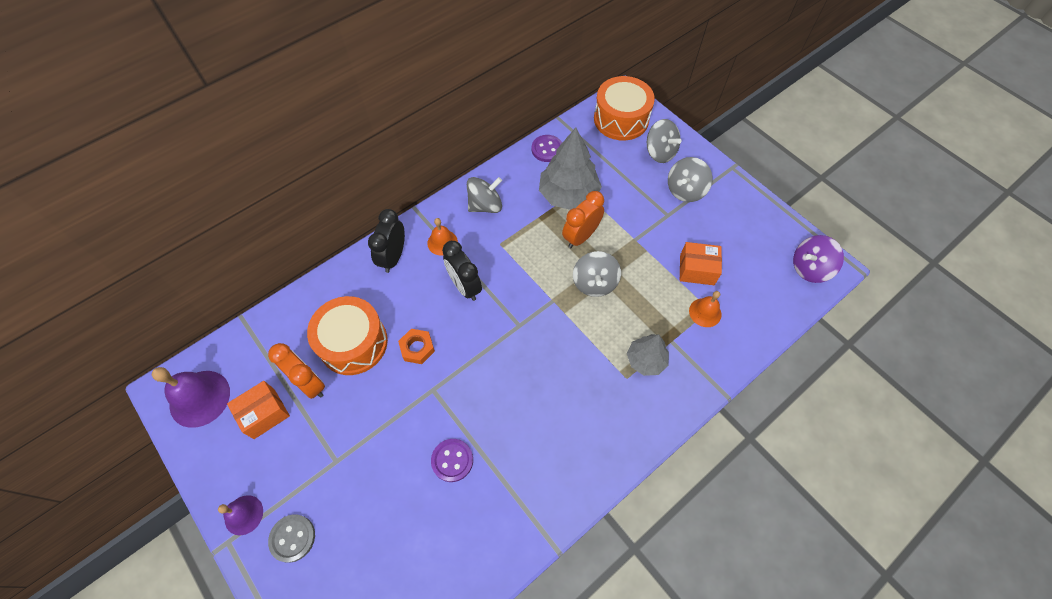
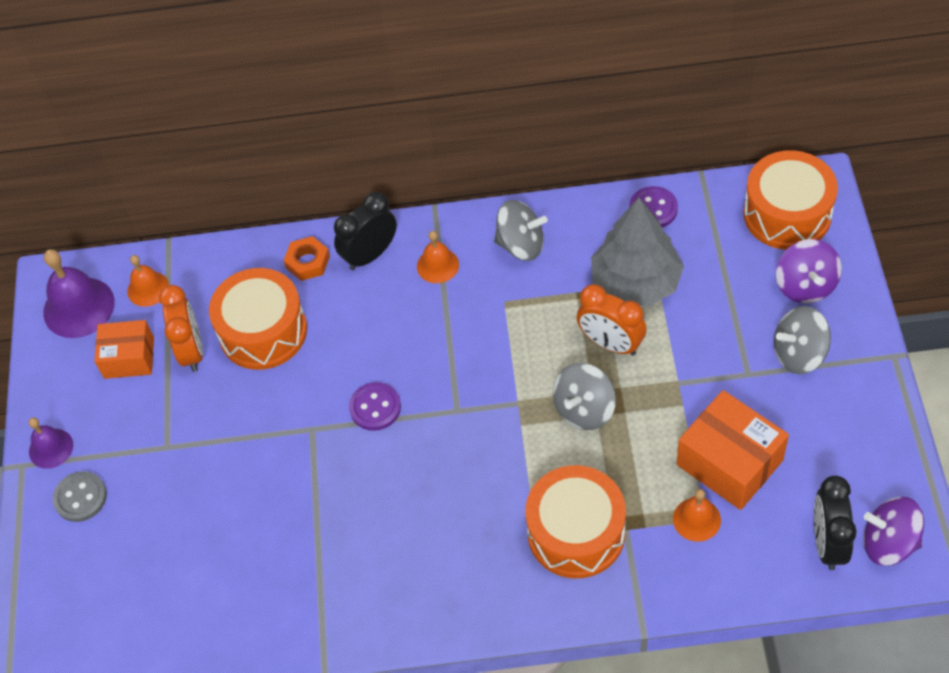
camera: 40 degrees right, 5 degrees down
(247, 357) = (148, 288): none -> orange bell
(417, 348) = (326, 374): orange nut -> orange nut (308, 262)
(452, 460) = (281, 515): purple button -> purple button (375, 407)
(464, 286) = (426, 332): black clock -> black clock (827, 543)
(581, 236) = (611, 344): orange clock -> orange clock turned 135 degrees counterclockwise
(645, 360) = (576, 533): grey tree -> orange drum
(660, 152) = (805, 285): grey spinning top -> purple spinning top
(697, 270) = (729, 462): orange box -> orange box, size x1.52

